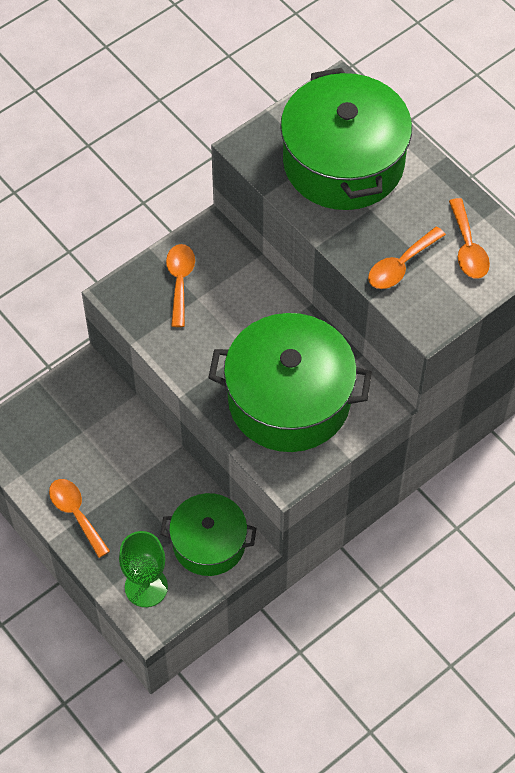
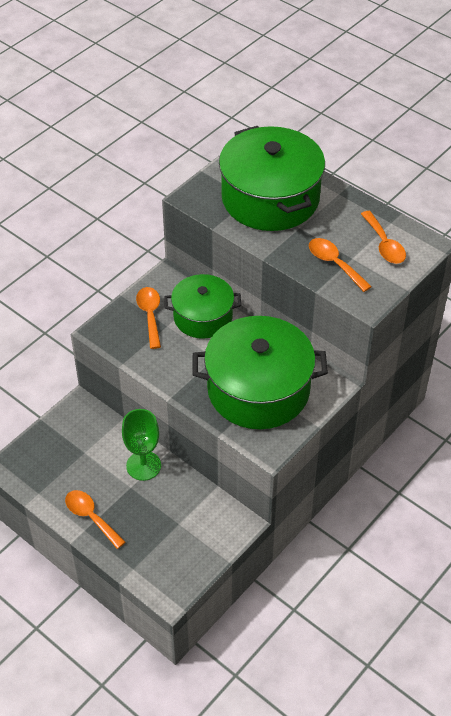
camera: 10 degrees left, 10 degrees down
(146, 587) = (161, 566): green goblet -> green goblet (143, 465)
(209, 543) = (208, 523): green pot -> green pot (203, 317)
(400, 265) = (334, 263): orange spoon -> orange spoon turned 105 degrees clockwise

